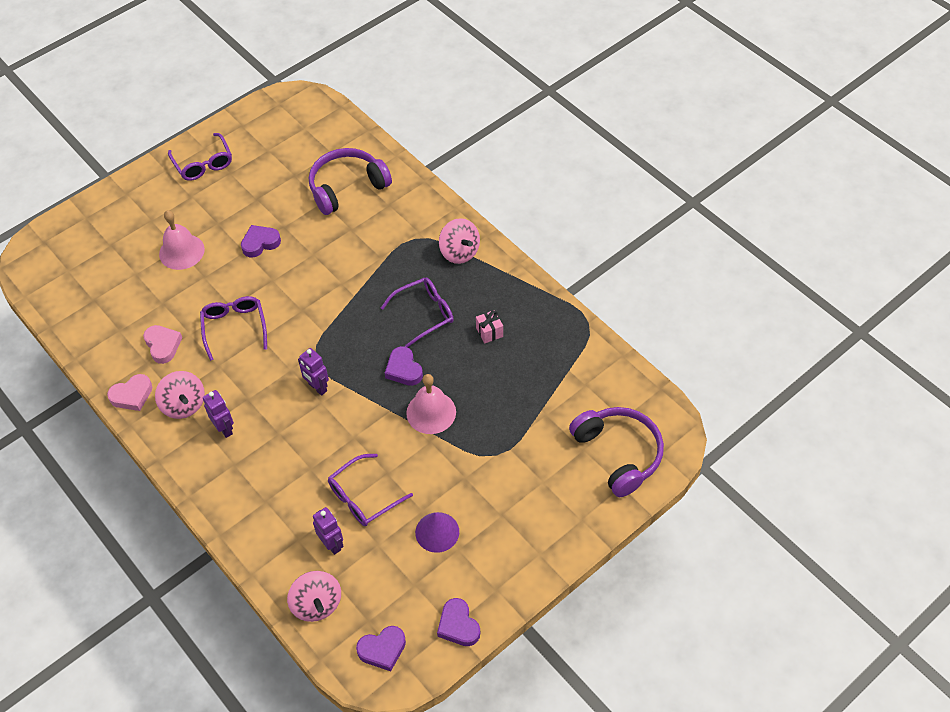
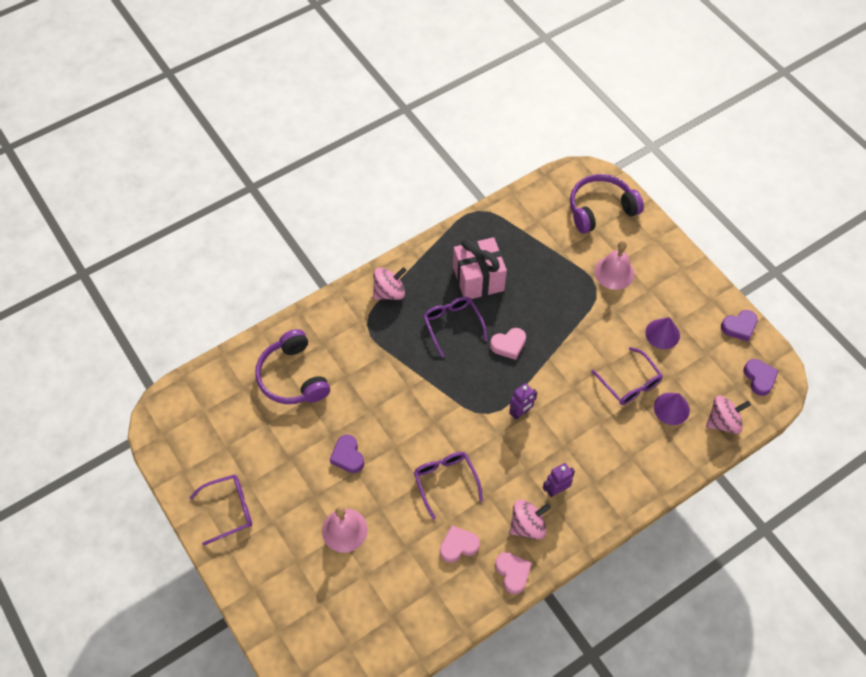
camera: 85 degrees left, 5 degrees up
(234, 327) = (445, 480): purple glasses -> purple glasses turned 75 degrees clockwise
(332, 544) = (671, 408): purple robot -> purple cone
(404, 369) = (508, 345): purple heart -> pink heart
(431, 412) = (553, 328): pink bell -> pink bell (614, 272)
(489, 332) = (478, 279): pink gift -> pink gift, size x2.33

